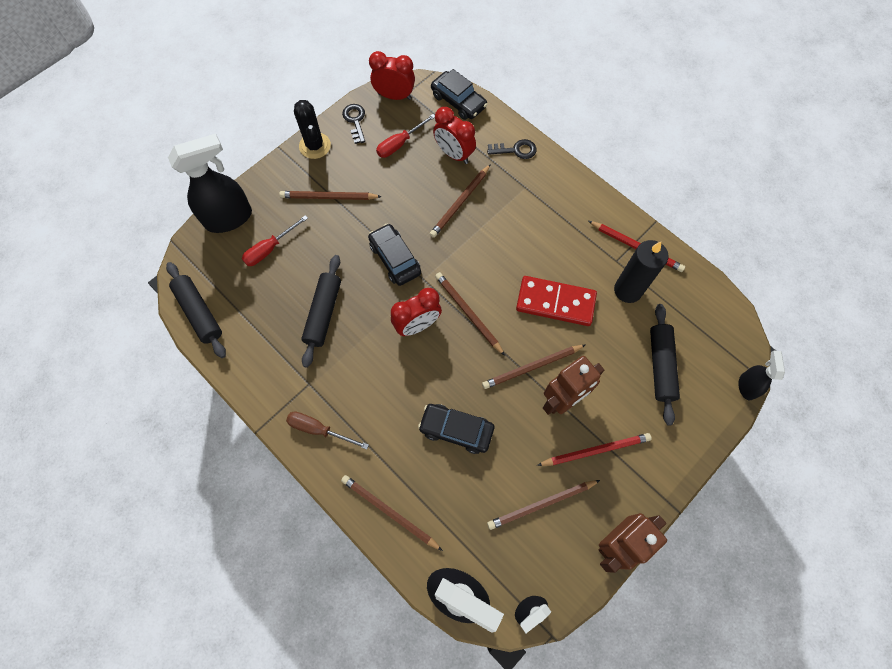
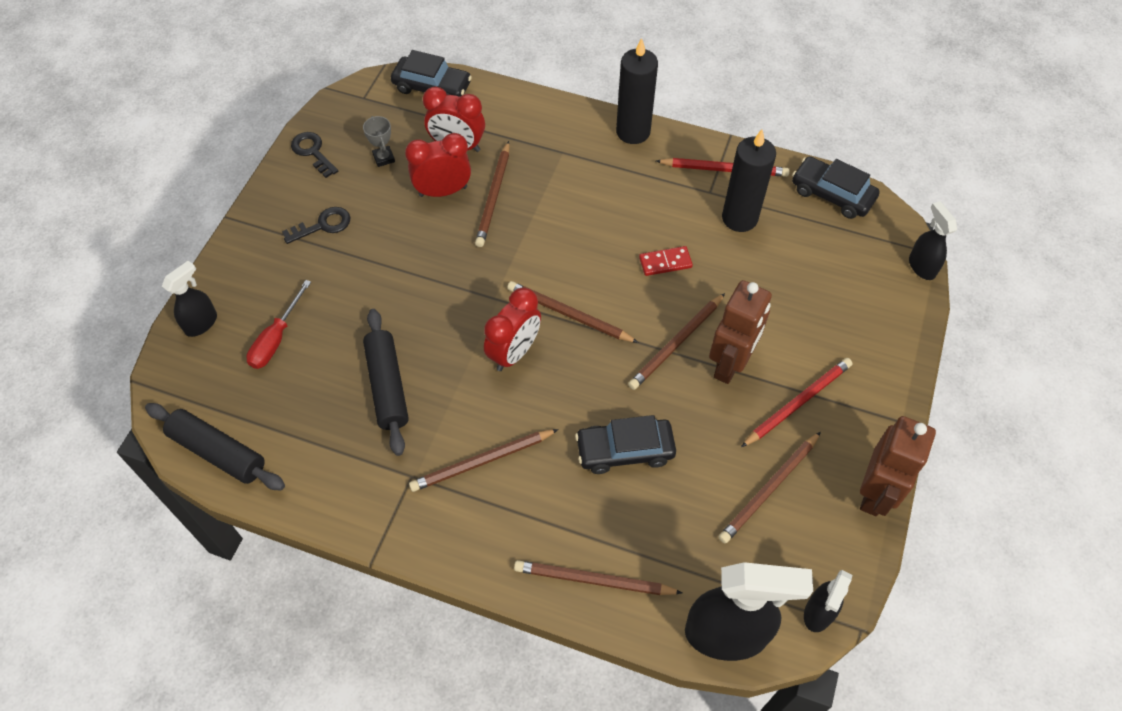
camera: 25 degrees left, 10 degrees down
(229, 218) = (201, 323): black spray bottle -> black spray bottle, size x0.53
(315, 146) = (274, 198): black cactus -> none
(319, 429) = (453, 524): brown screwdriver -> none
(329, 197) = (324, 250): brown pencil -> brown pencil (482, 462)
(394, 96) = (349, 108): red clock -> red clock (443, 191)
(395, 259) = (446, 288): black car -> black car (832, 194)
(400, 144) = (384, 158): red screwdriver -> grey trophy
(516, 150) = (530, 116): black key -> black key (323, 225)
(555, 302) = (665, 262): red domino -> red domino, size x0.51
(584, 191) = (633, 132): none -> black candle
(660, 366) = (819, 283): black rolling pin -> none

